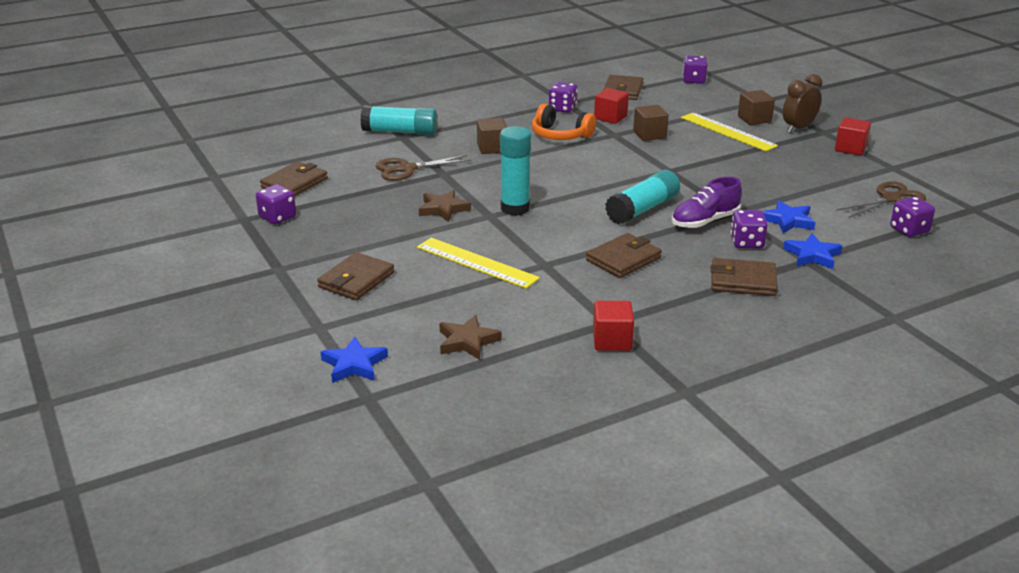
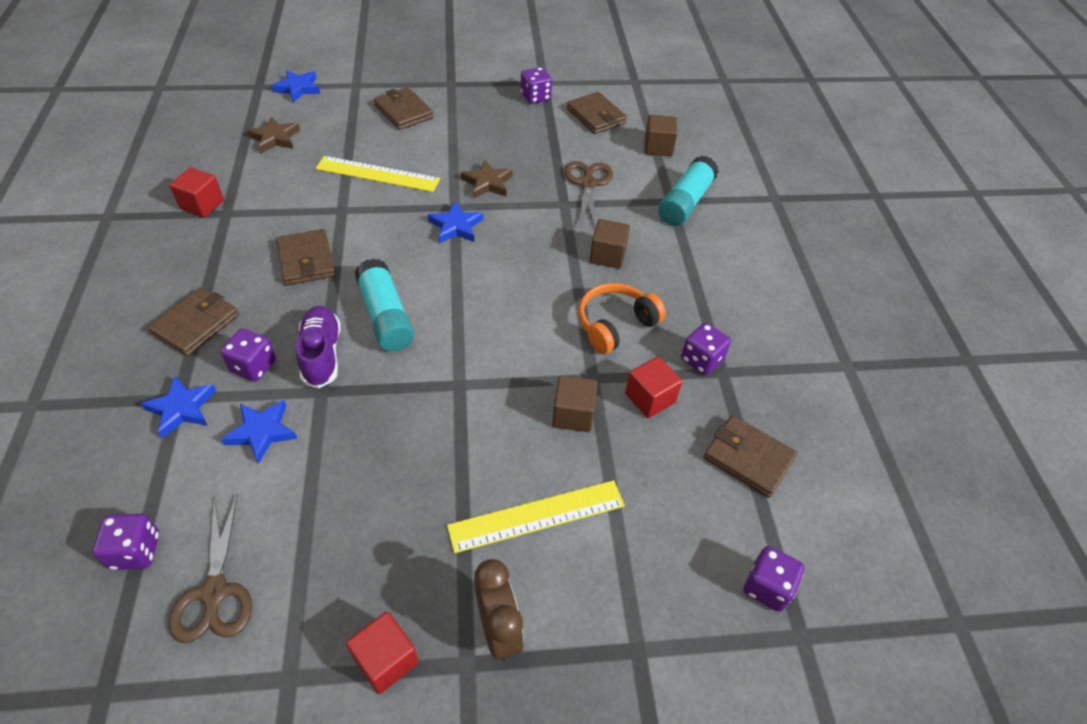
camera: 110 degrees right, 20 degrees up
(476, 263) = (377, 174): yellow ruler -> yellow ruler turned 45 degrees clockwise
(515, 208) = (456, 226): turquoise glue stick -> blue star
(754, 119) = (564, 583): brown cube -> brown cube (658, 147)

